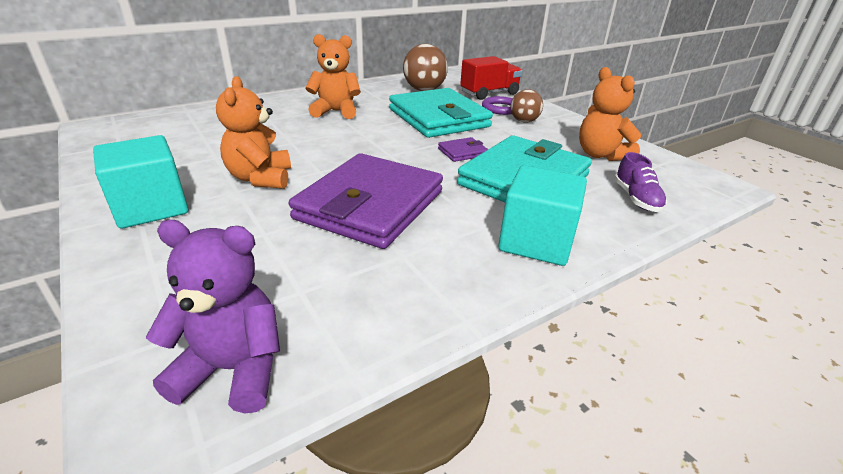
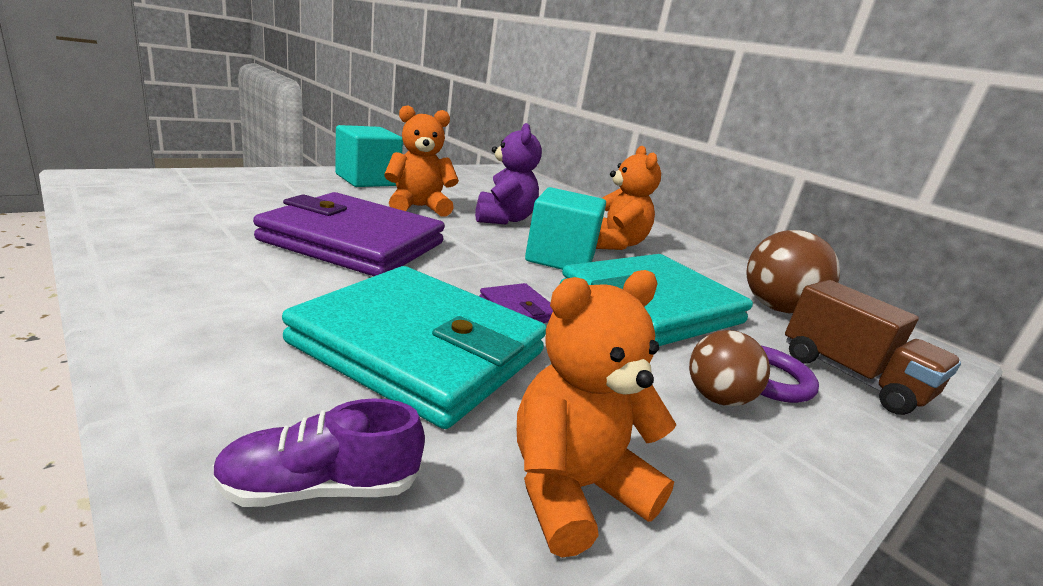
camera: 80 degrees right, 10 degrees down
(233, 369) = (134, 192): purple teddy bear -> purple teddy bear (503, 219)
(489, 93) = (851, 377): red truck -> brown truck
(536, 241) = (216, 324): turquoise cube -> turquoise cube (560, 258)

